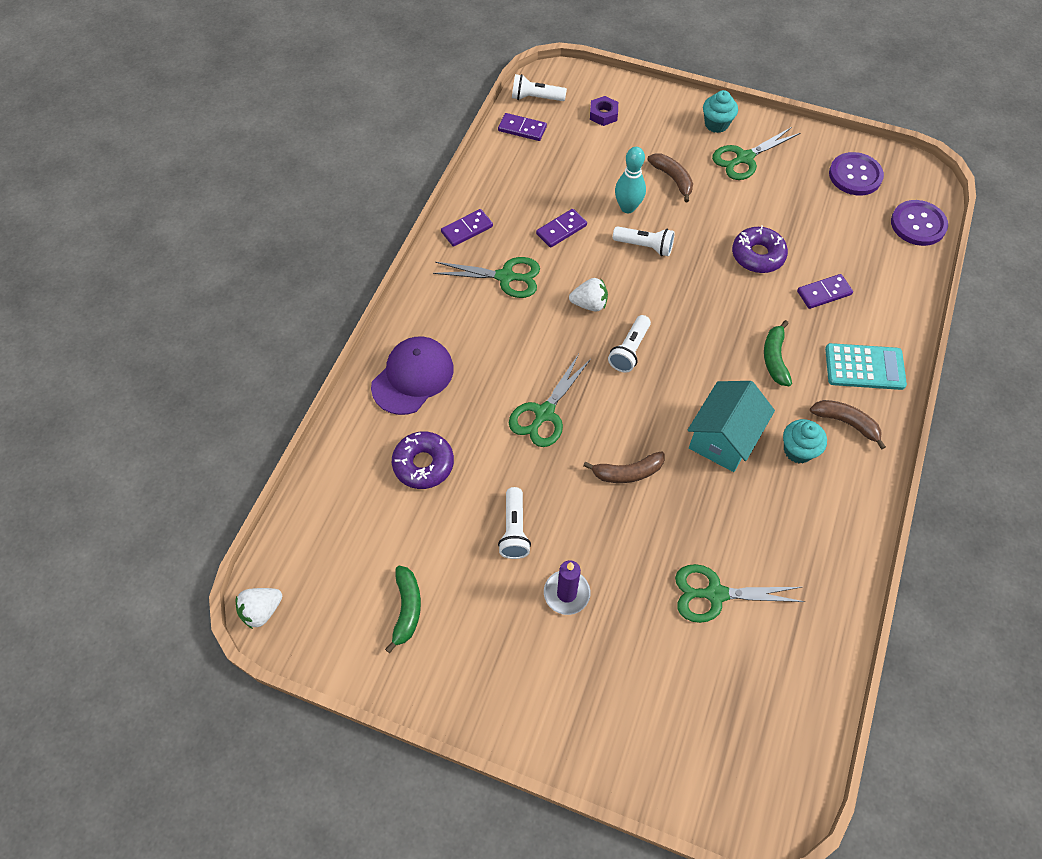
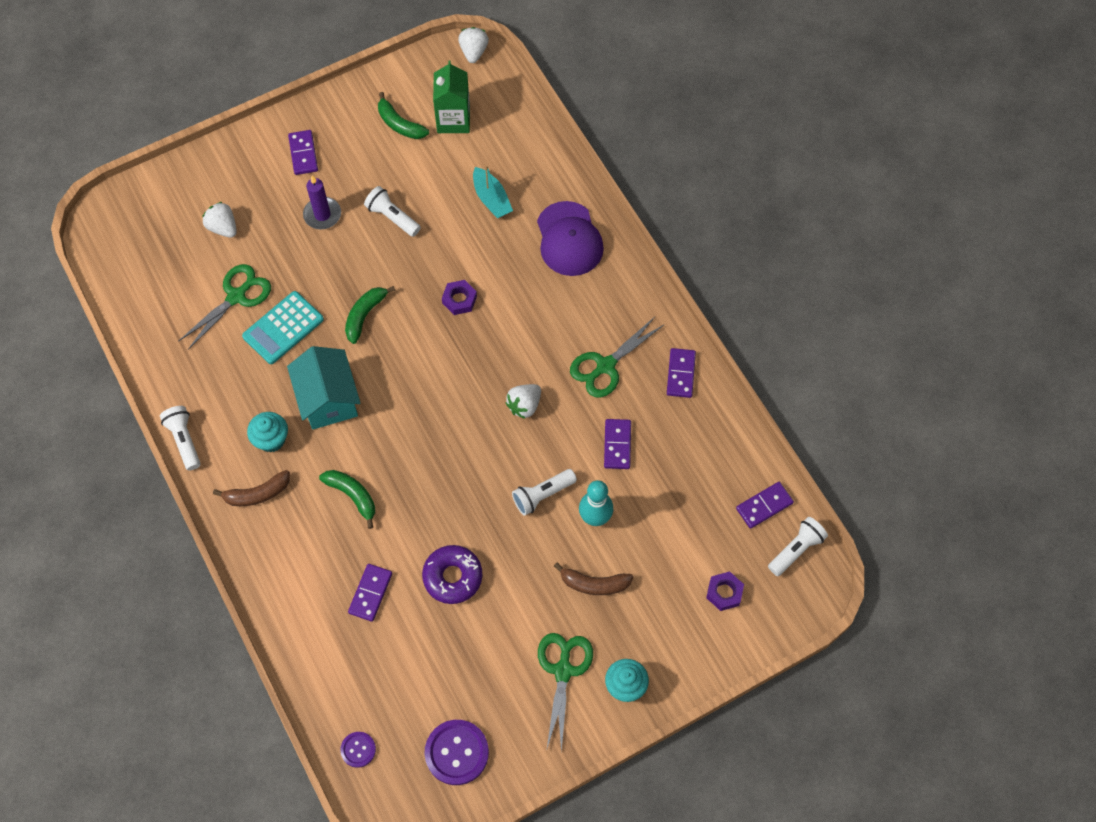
camera: 130 degrees right, 5 degrees up
(361, 564) = (453, 119): none -> green carton
(423, 464) = (491, 199): purple donut -> turquoise boat
(518, 673) = (303, 154): none -> purple domino
(544, 413) = (459, 300): green scissors -> purple nut
(627, 472) = (365, 315): brown banana -> green banana
(629, 350) = (457, 399): white flashlight -> white flashlight (184, 440)
(664, 674) = (223, 227): none -> white strawberry
(864, 367) = (283, 554): turquoise calculator -> turquoise calculator (283, 328)
(918, 224) = (358, 749): purple button -> purple button, size x0.55

